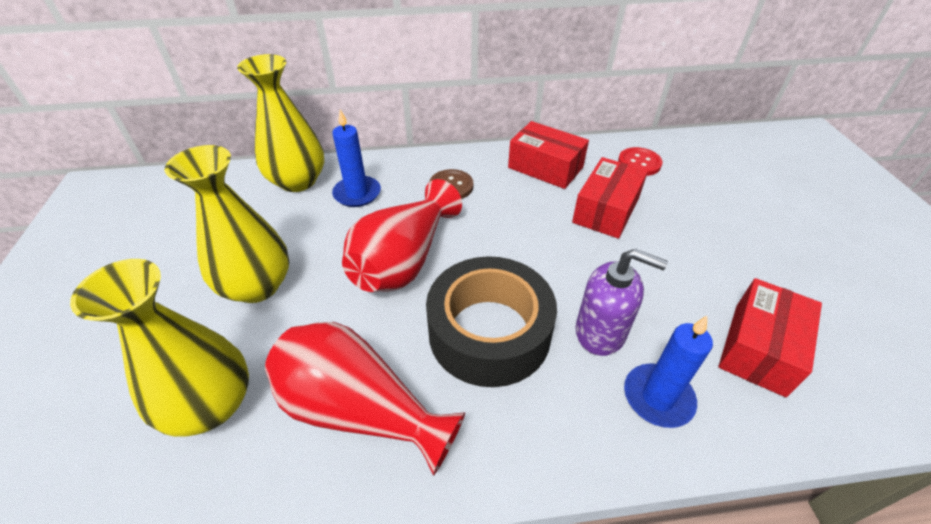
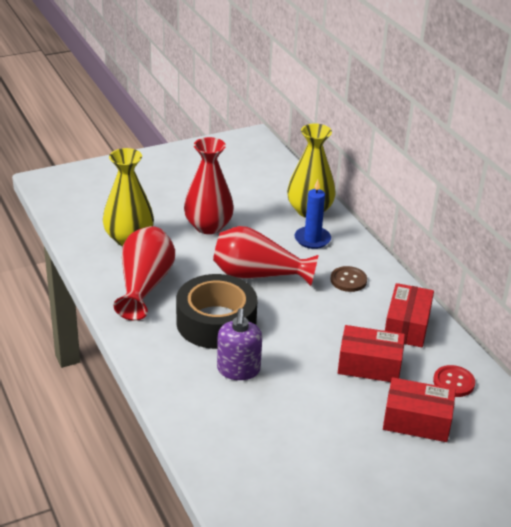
camera: 70 degrees right, 10 degrees down
(257, 286) = (208, 226): yellow vase -> red vase
(658, 397) = (198, 397): blue candle -> none
(759, 348) = (259, 447): red box -> red box (417, 421)

